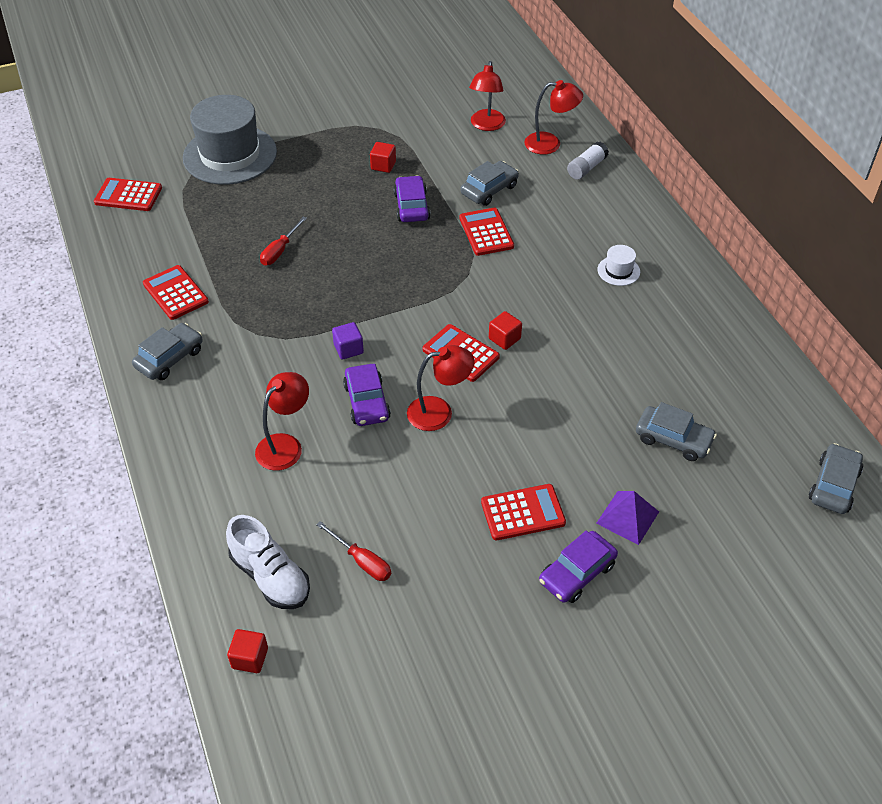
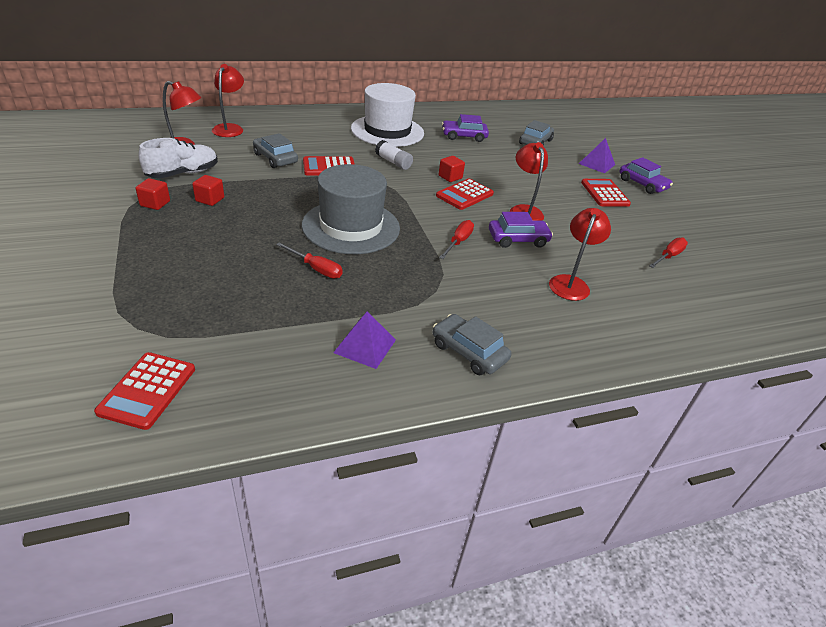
camera: 90 degrees left, 10 degrees down
(175, 293) = (365, 346): red calculator -> purple pyramid
(230, 155) = (118, 294): grey hat -> grey hat (351, 226)
(250, 658) = (775, 313): red cube -> red cube (155, 203)
(270, 576) = (702, 299): white shoe -> white shoe (183, 173)
(285, 445) = (571, 283): red lamp -> red lamp turned 75 degrees clockwise
(348, 349) = (458, 242): purple cube -> red screwdriver
(411, 206) = (280, 193): purple car -> purple car (464, 136)
(586, 168) = (269, 121): white glue stick -> white glue stick (393, 162)
(618, 271) = (387, 131): white hat -> white hat, size x2.43
(833, 485) = (558, 113): grey car -> none

